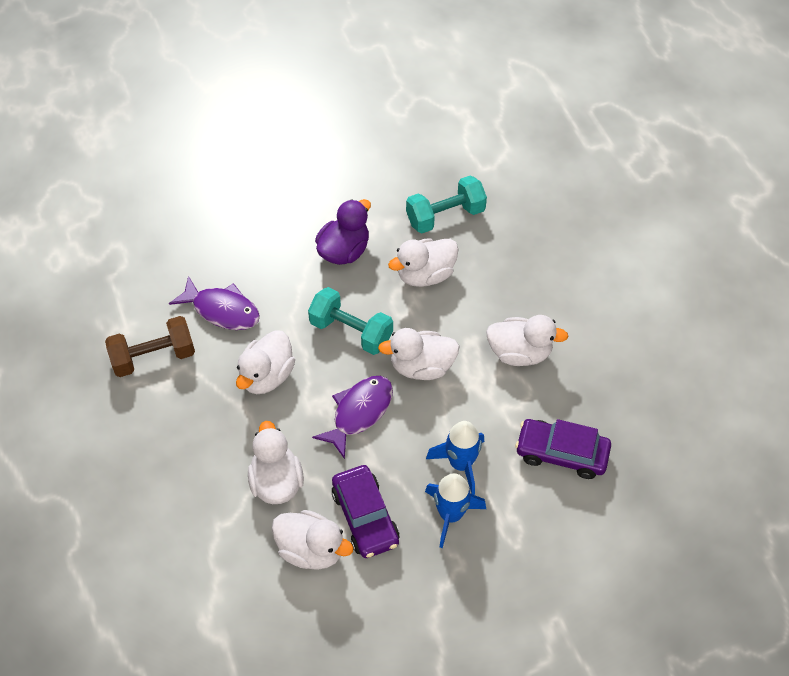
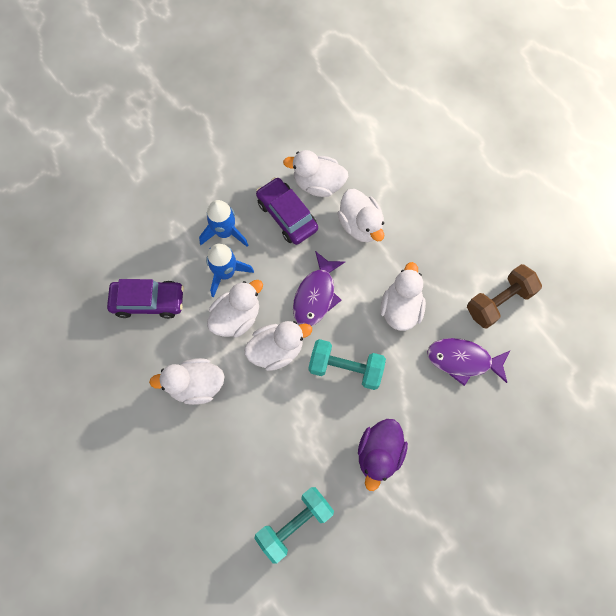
camera: 165 degrees right, 15 degrees up
(425, 275) = (297, 446): white duck -> white duck (236, 317)

